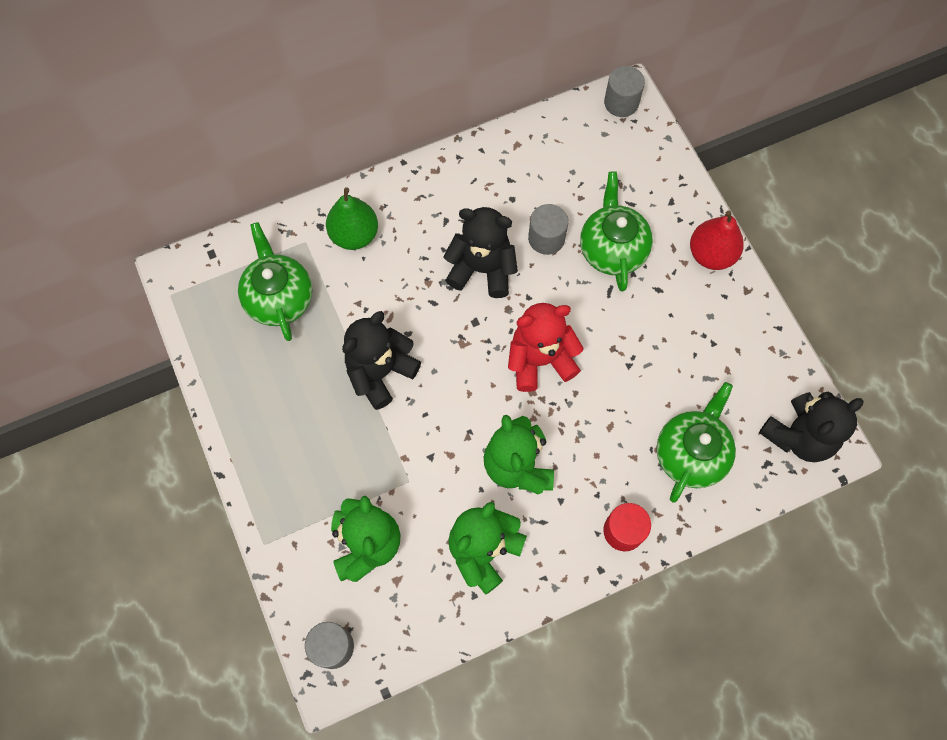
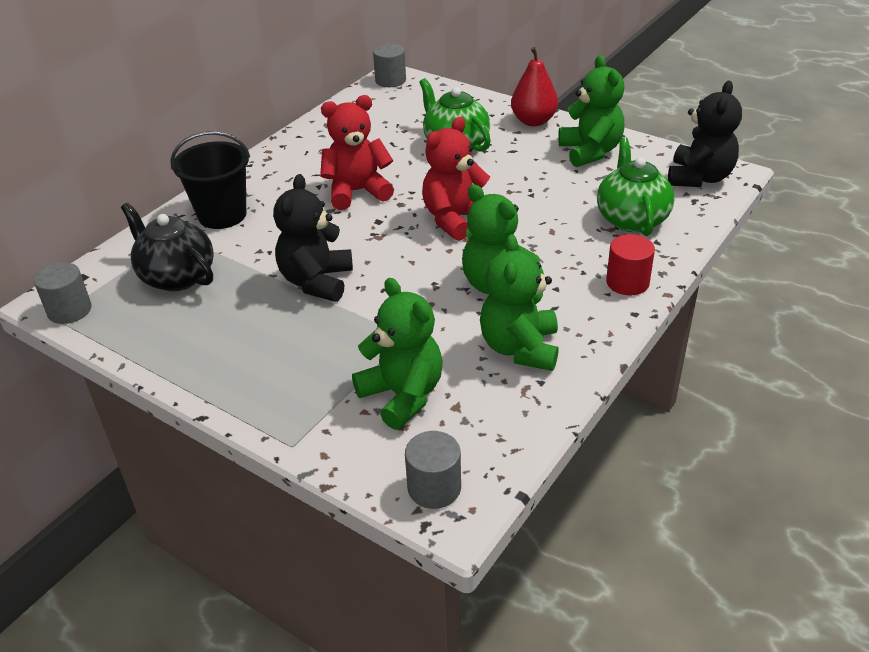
camera: 30 degrees left, 30 degrees down
(279, 298) = (177, 276): green teapot -> black teapot
(354, 235) = (222, 215): green pear -> black bucket
(482, 269) = (357, 192): black teddy bear -> red teddy bear
(546, 238) = (396, 158): grey cylinder -> grey cylinder (69, 310)
(728, 335) = (590, 152): none -> green teddy bear

